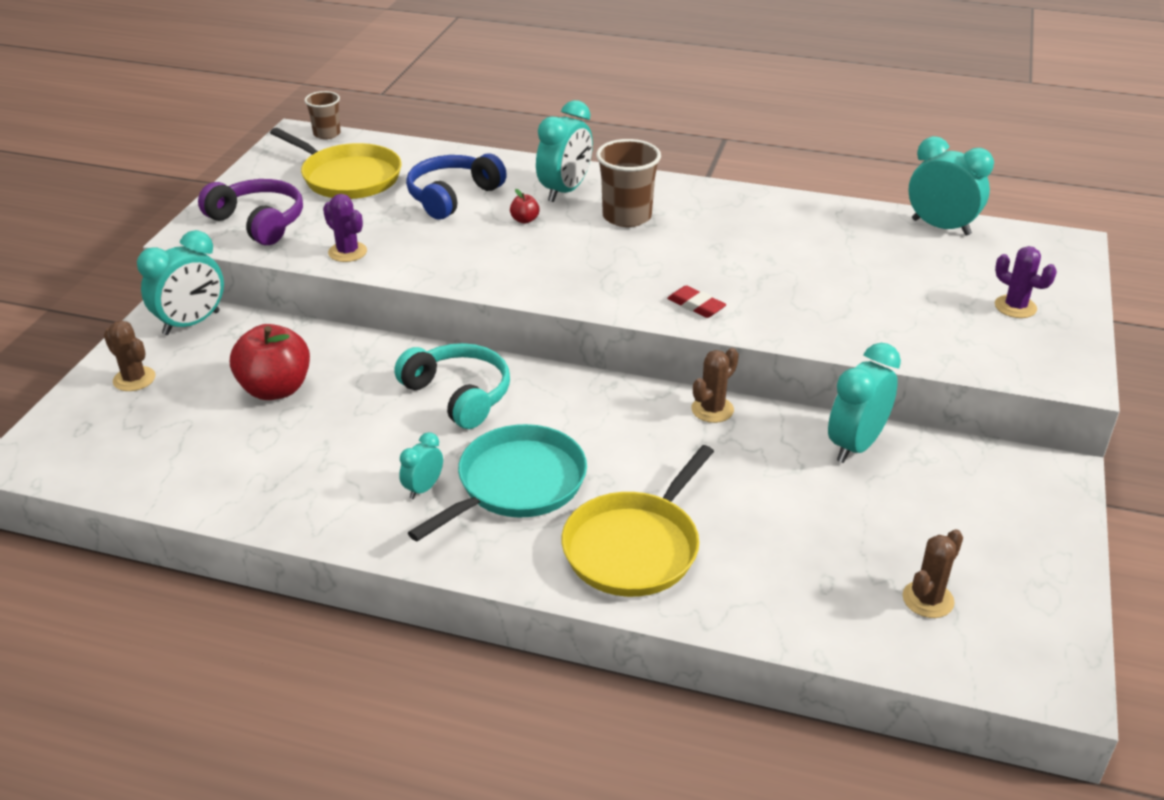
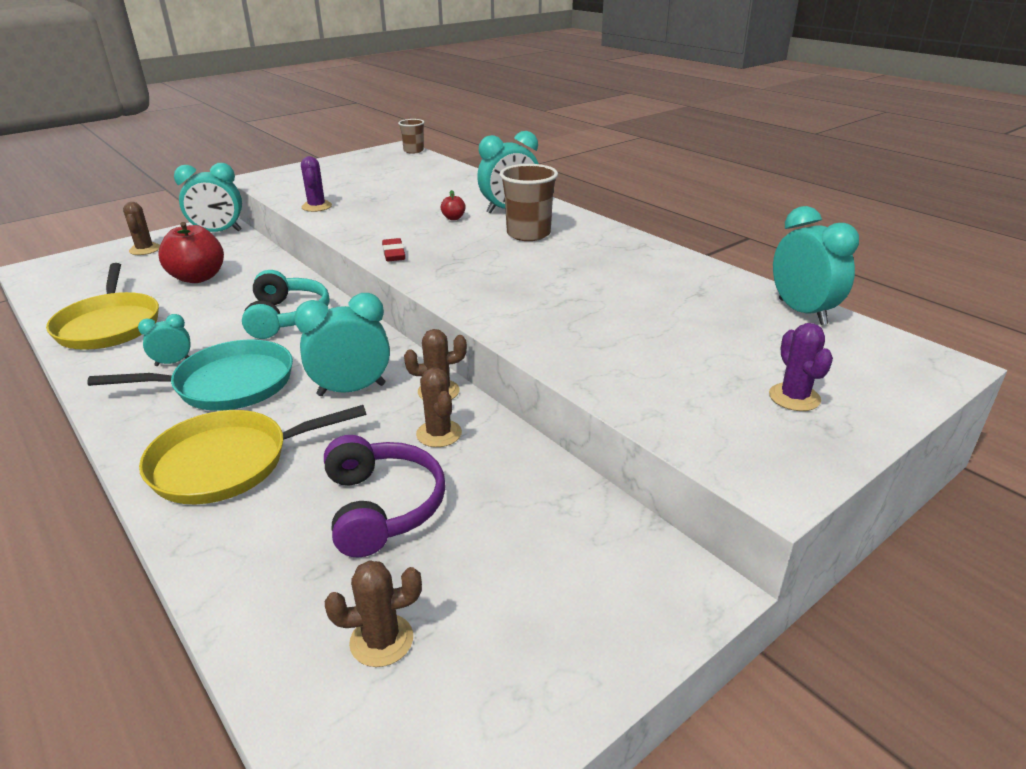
camera: 35 degrees right, 5 degrees down
(258, 222) = (298, 181): purple headphones -> purple headphones (382, 507)
(348, 177) = (386, 172): yellow pan -> yellow pan (109, 325)
(452, 196) = (430, 195): blue headphones -> none
(696, 305) = (486, 300): red eraser -> red eraser (394, 253)
(764, 445) = (439, 434): none -> brown cactus
(855, 445) = (516, 467): turquoise clock -> turquoise clock (351, 389)

